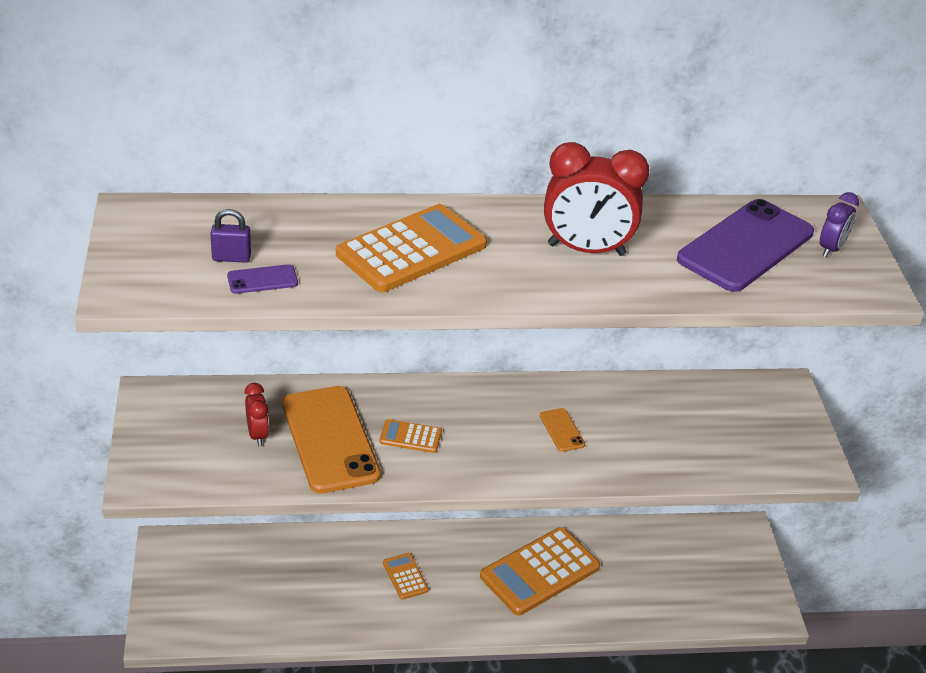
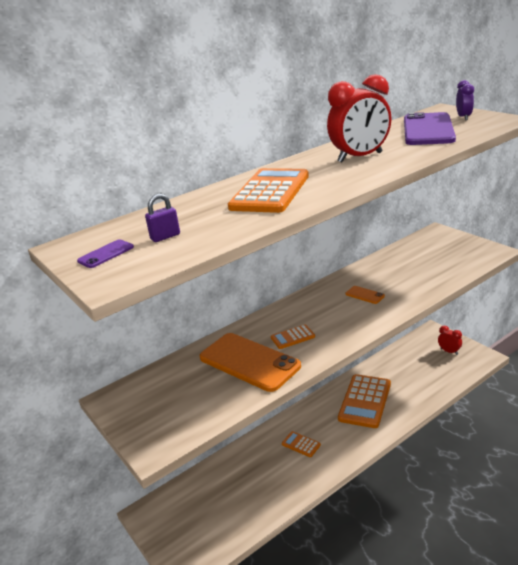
camera: 25 degrees left, 10 degrees down
(257, 435) = (203, 382): red clock -> red clock (449, 351)
(262, 280) = (201, 236): purple phone -> purple phone (106, 254)

